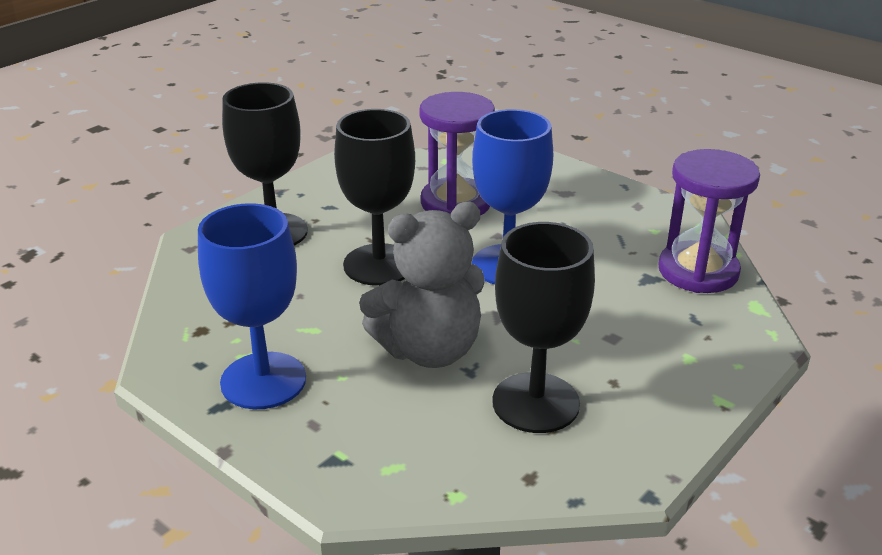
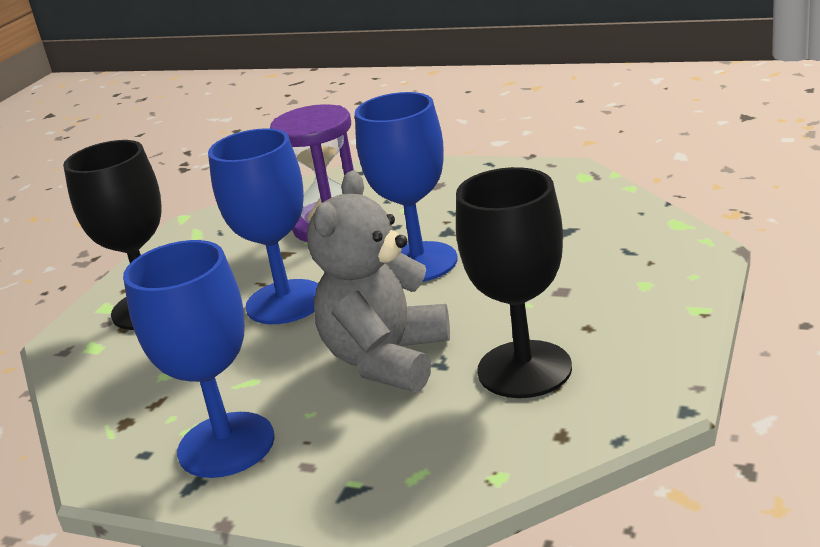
camera: 15 degrees left, 5 degrees down
(379, 265) = (285, 302): black goblet -> blue goblet
(429, 350) = (387, 359): grey teddy bear -> grey teddy bear turned 150 degrees clockwise
(698, 271) = (605, 212): purple hourglass -> none

